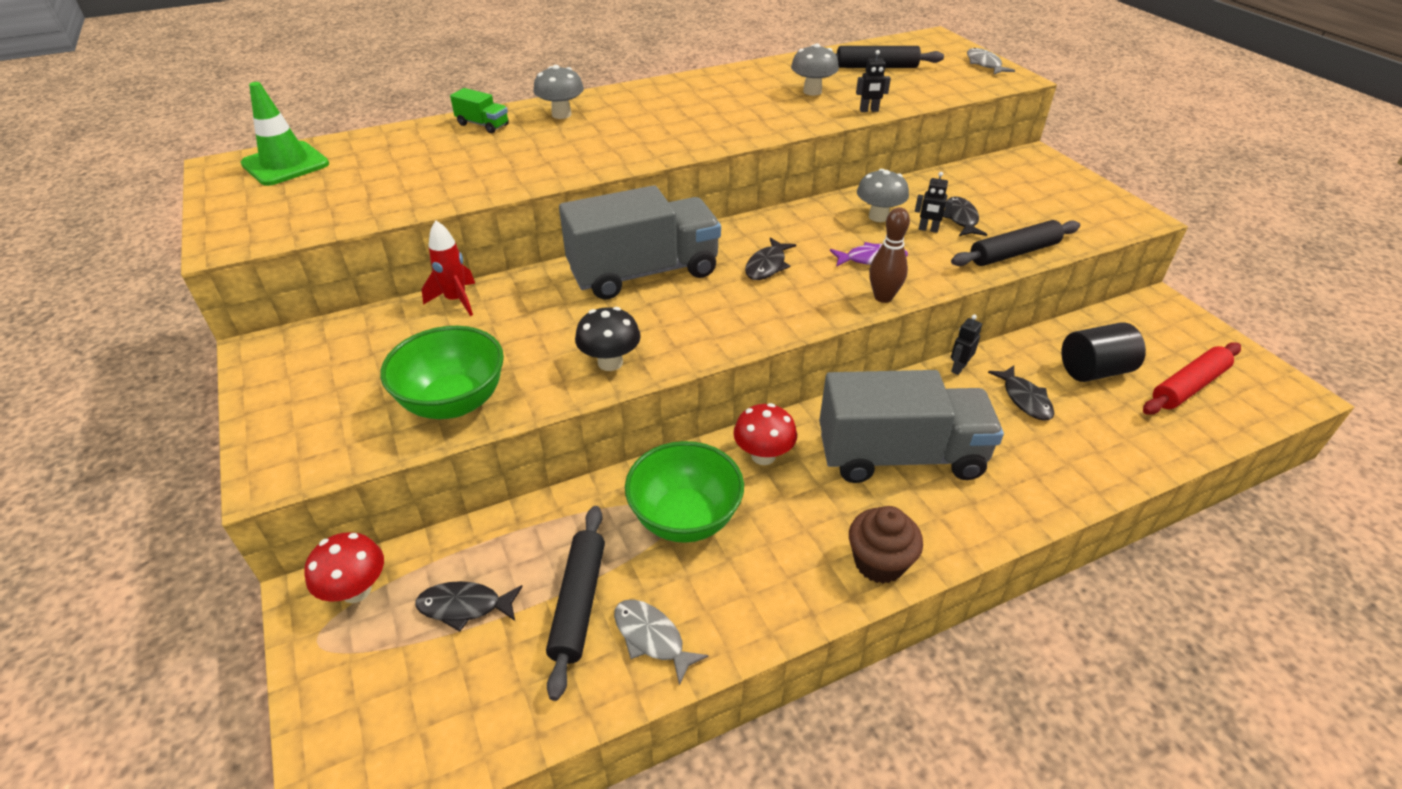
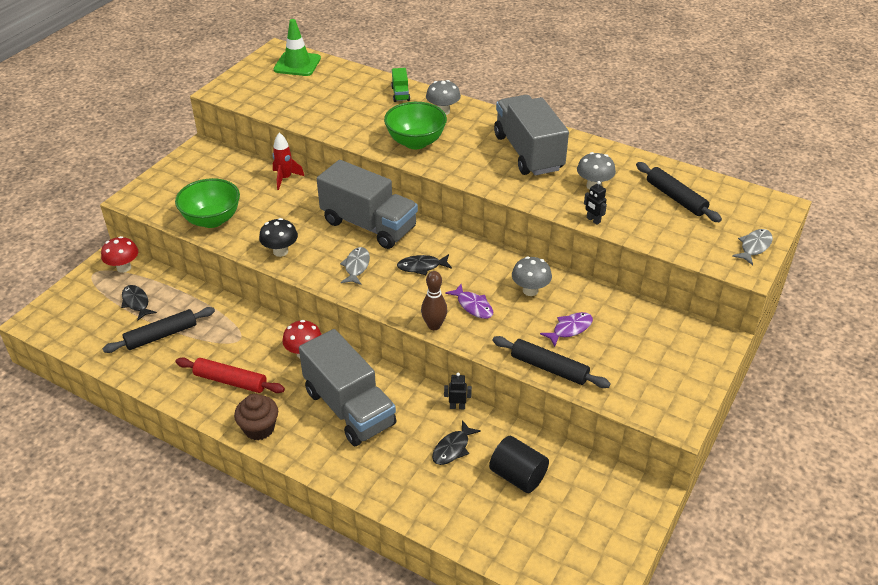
camera: 55 degrees right, 0 degrees up
(652, 638) = (158, 368): grey fish -> grey fish (356, 266)
(685, 518) = (237, 345): green bowl -> green bowl (415, 142)
(711, 100) = (528, 152): none -> grey truck
(928, 229) = (537, 318): black robot -> none
(961, 219) = (570, 329): black fish -> purple fish
(1188, 386) = (546, 533): red rolling pin -> red rolling pin (230, 381)

